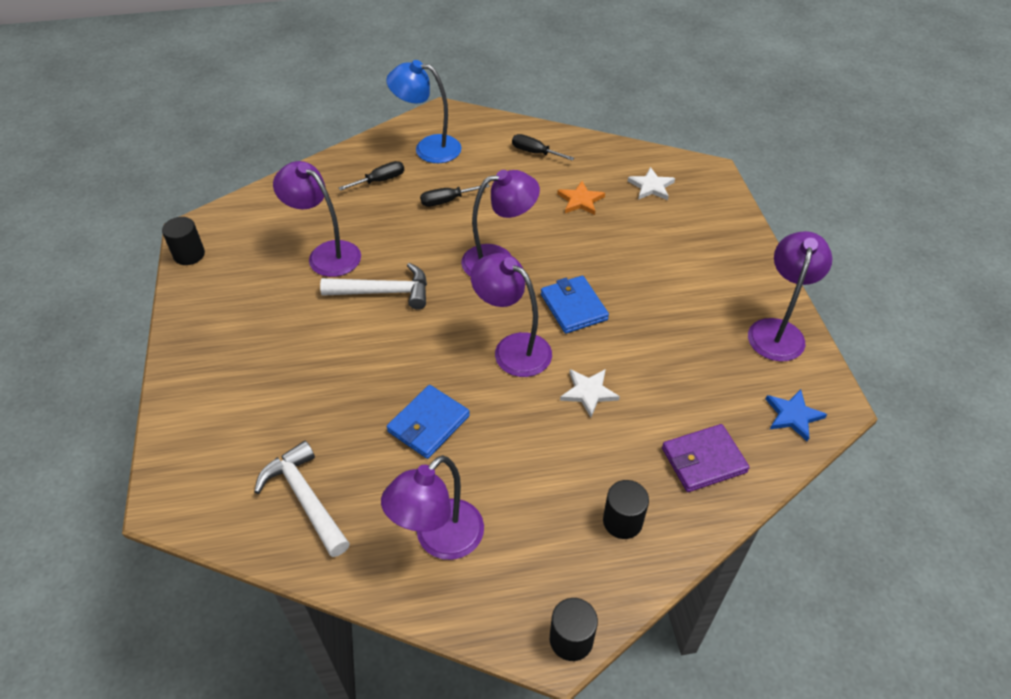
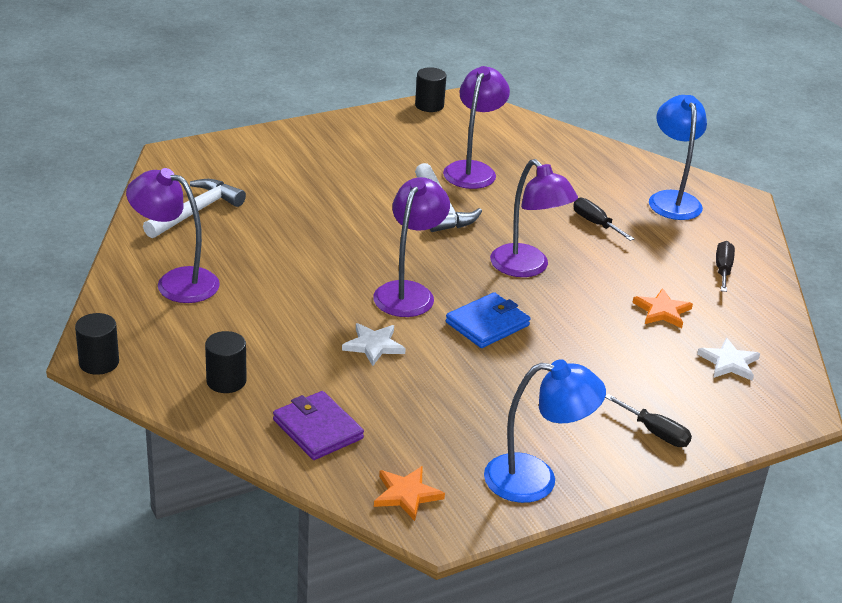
camera: 70 degrees right, 15 degrees down
(380, 180) = (597, 180): black screwdriver -> black screwdriver (655, 432)
(428, 424) = (295, 258): blue wallet -> none
(777, 330) = (535, 479): purple lamp -> blue lamp
(793, 415) = (407, 494): blue star -> orange star

